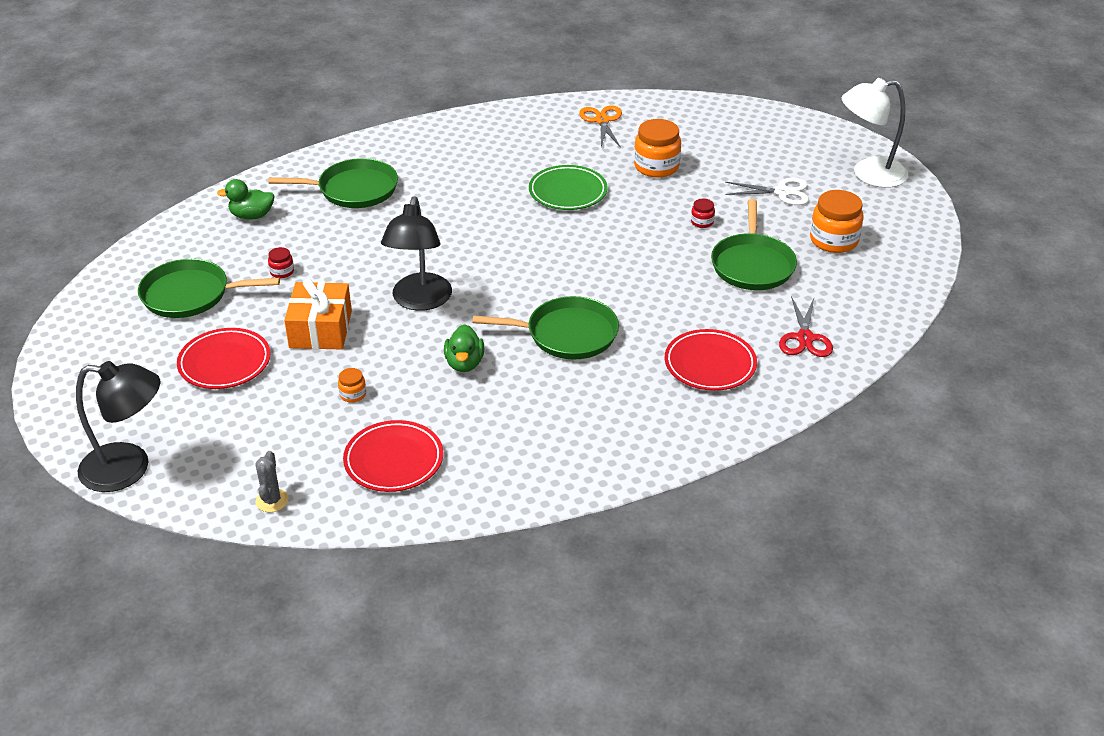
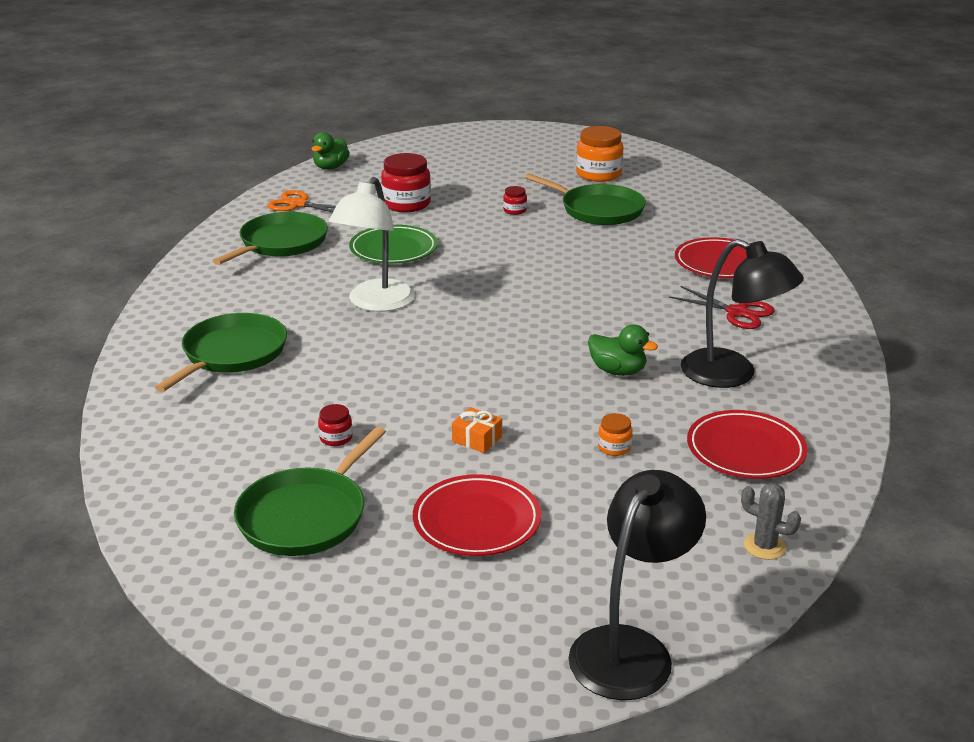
camera: 60 degrees left, 10 degrees down
(252, 216) = (192, 431): green duck -> green duck (331, 167)
(321, 329) = (477, 439): orange gift -> orange gift, size x0.49
(419, 301) = (487, 368): black lamp -> black lamp (732, 374)
(567, 334) = (619, 310): green pan -> green pan (280, 243)
(656, 166) = (406, 204): orange jar -> red jar
(782, 192) = (510, 172): white scissors -> none
(804, 338) = (716, 220): red scissors -> red scissors (737, 312)
(869, 174) = (525, 139): white lamp -> white lamp (375, 303)

